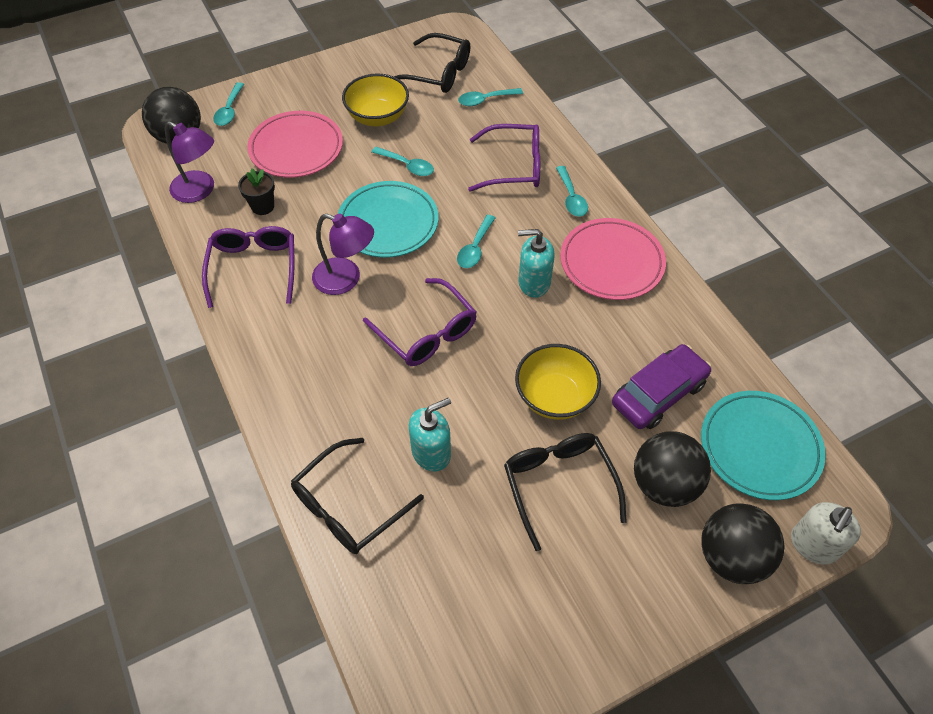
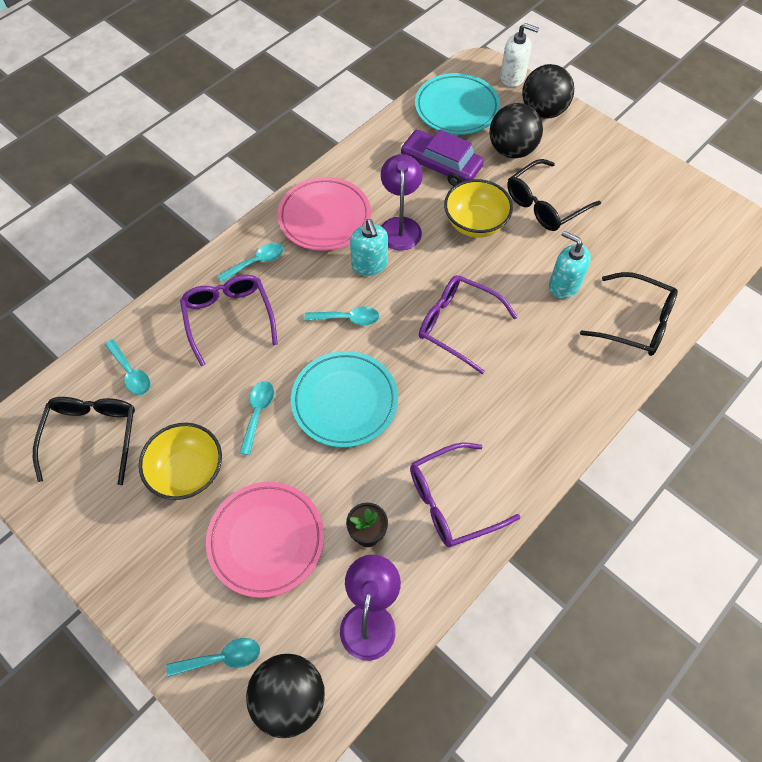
camera: 110 degrees left, 5 degrees up
(346, 279) = (429, 410): purple lamp -> purple lamp (400, 226)
(427, 332) = (457, 325): purple glasses -> purple glasses turned 90 degrees counterclockwise

